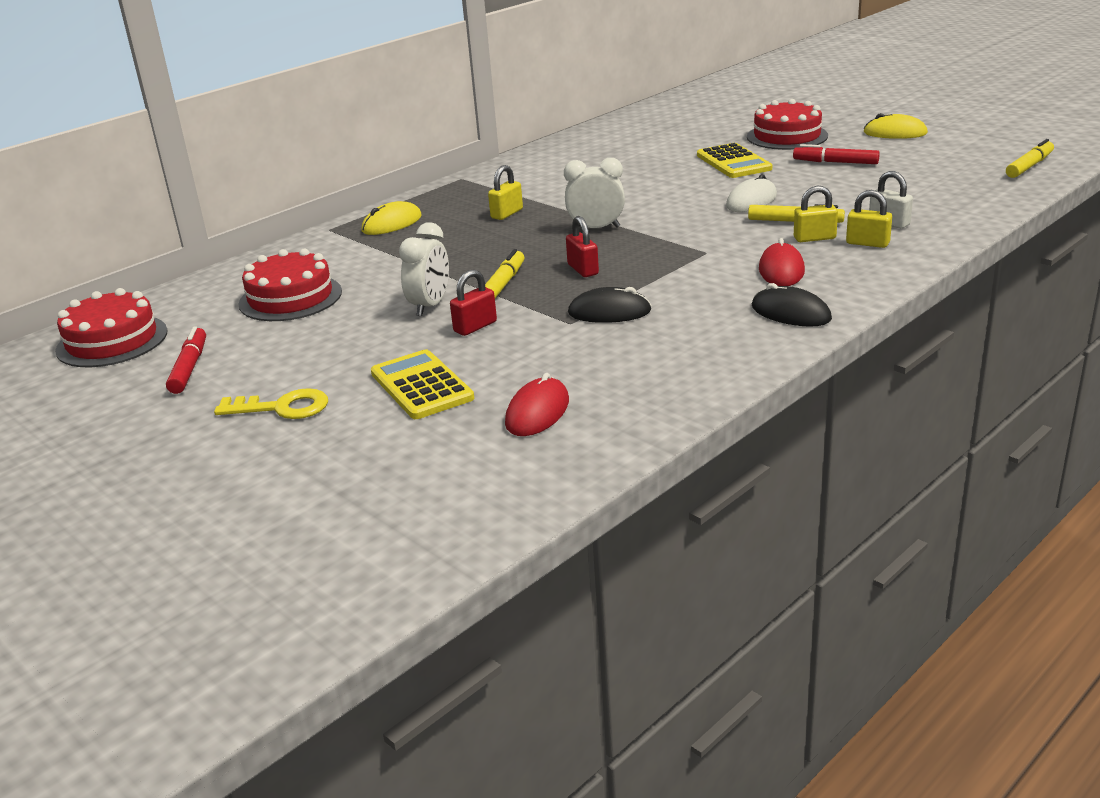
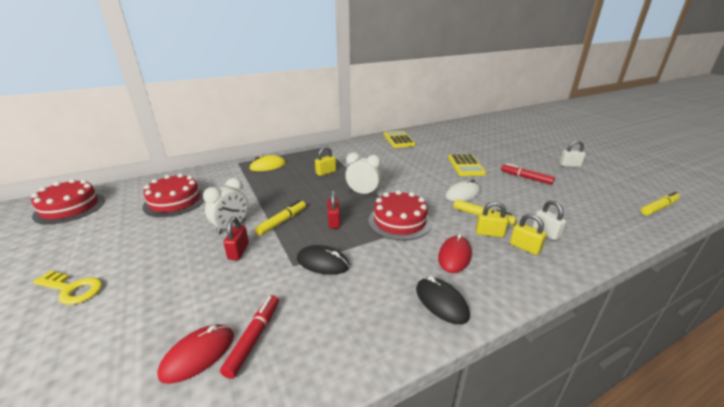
camera: 15 degrees right, 0 degrees up
(189, 368) = (74, 238): red marker -> red marker (254, 338)
(421, 386) = (160, 296): yellow calculator -> yellow calculator (399, 140)
(475, 327) = (238, 251): red padlock -> red padlock turned 60 degrees counterclockwise
(787, 136) = (504, 155): red cake -> red cake (399, 221)
(895, 133) = (569, 165): yellow mouse -> white padlock

